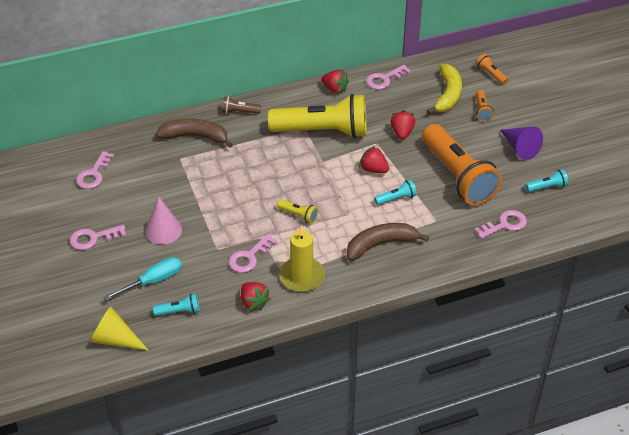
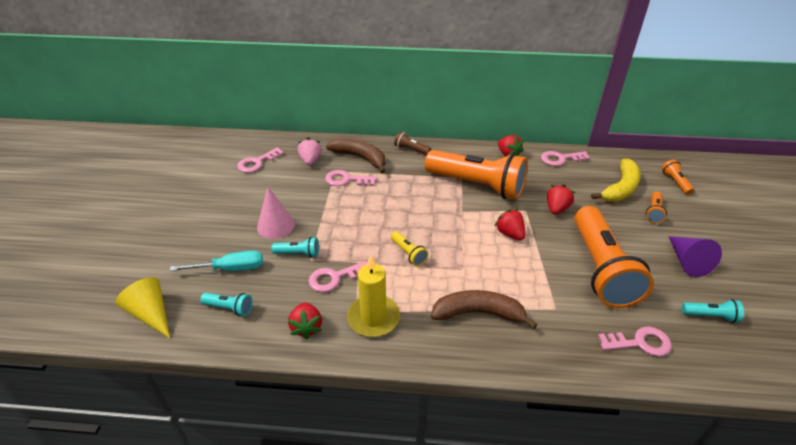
camera: 25 degrees right, 5 degrees down
(93, 238) = (213, 212): pink key -> pink key (346, 180)
(147, 155) = (310, 160): none -> pink strawberry
(322, 131) = (477, 185): yellow flashlight -> orange flashlight
(396, 199) = (520, 270): turquoise flashlight -> turquoise flashlight (298, 253)

